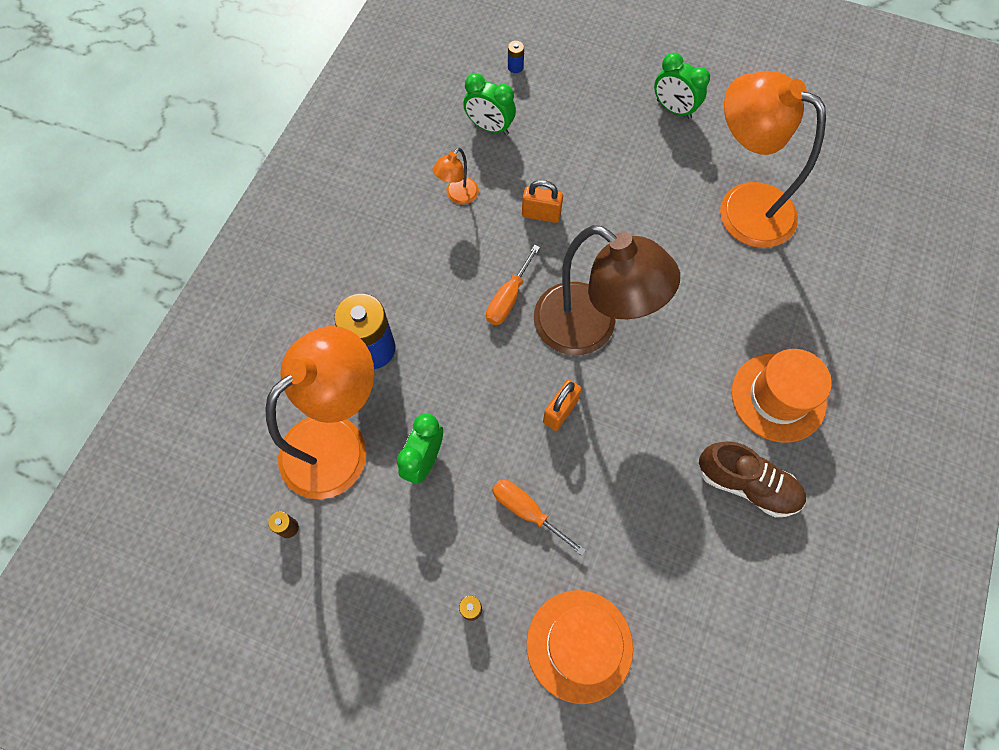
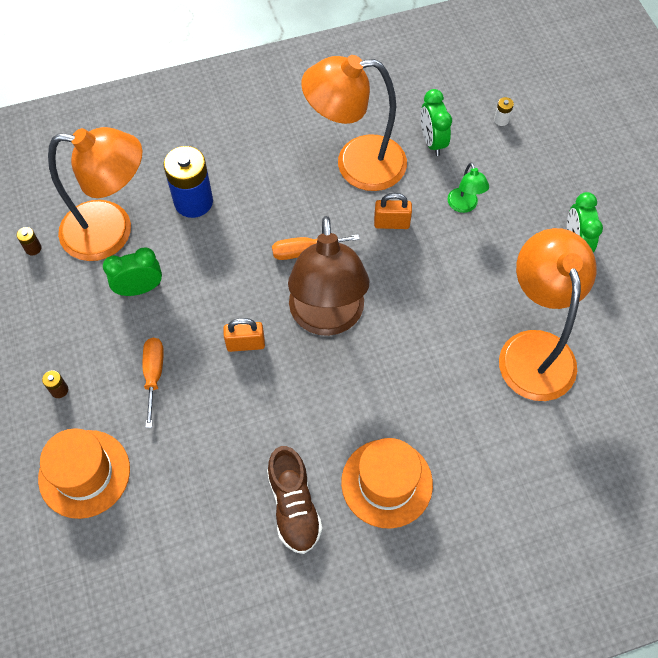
camera: 50 degrees right, 5 degrees down
(458, 196) = (356, 164): orange lamp -> orange lamp, size x2.34
(515, 67) = (501, 120): blue battery -> white battery
(541, 214) = (391, 223): orange padlock -> orange padlock turned 60 degrees counterclockwise
(572, 153) = (464, 206): none -> green lamp

